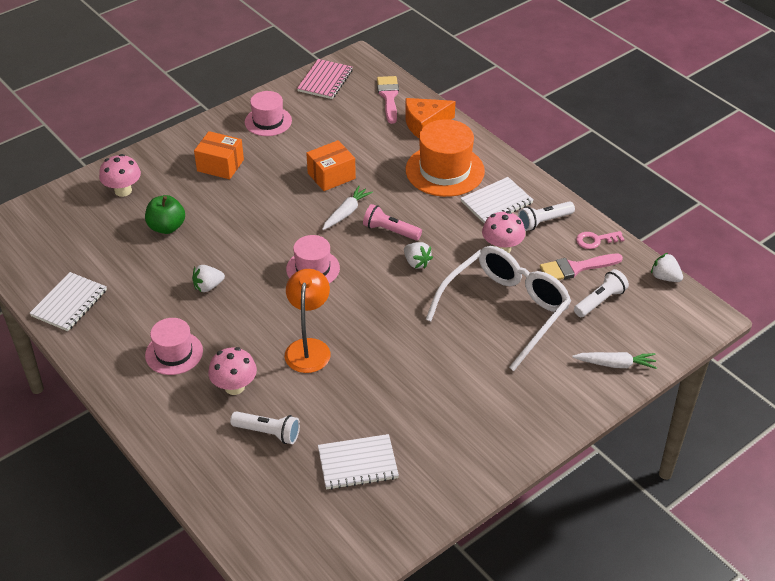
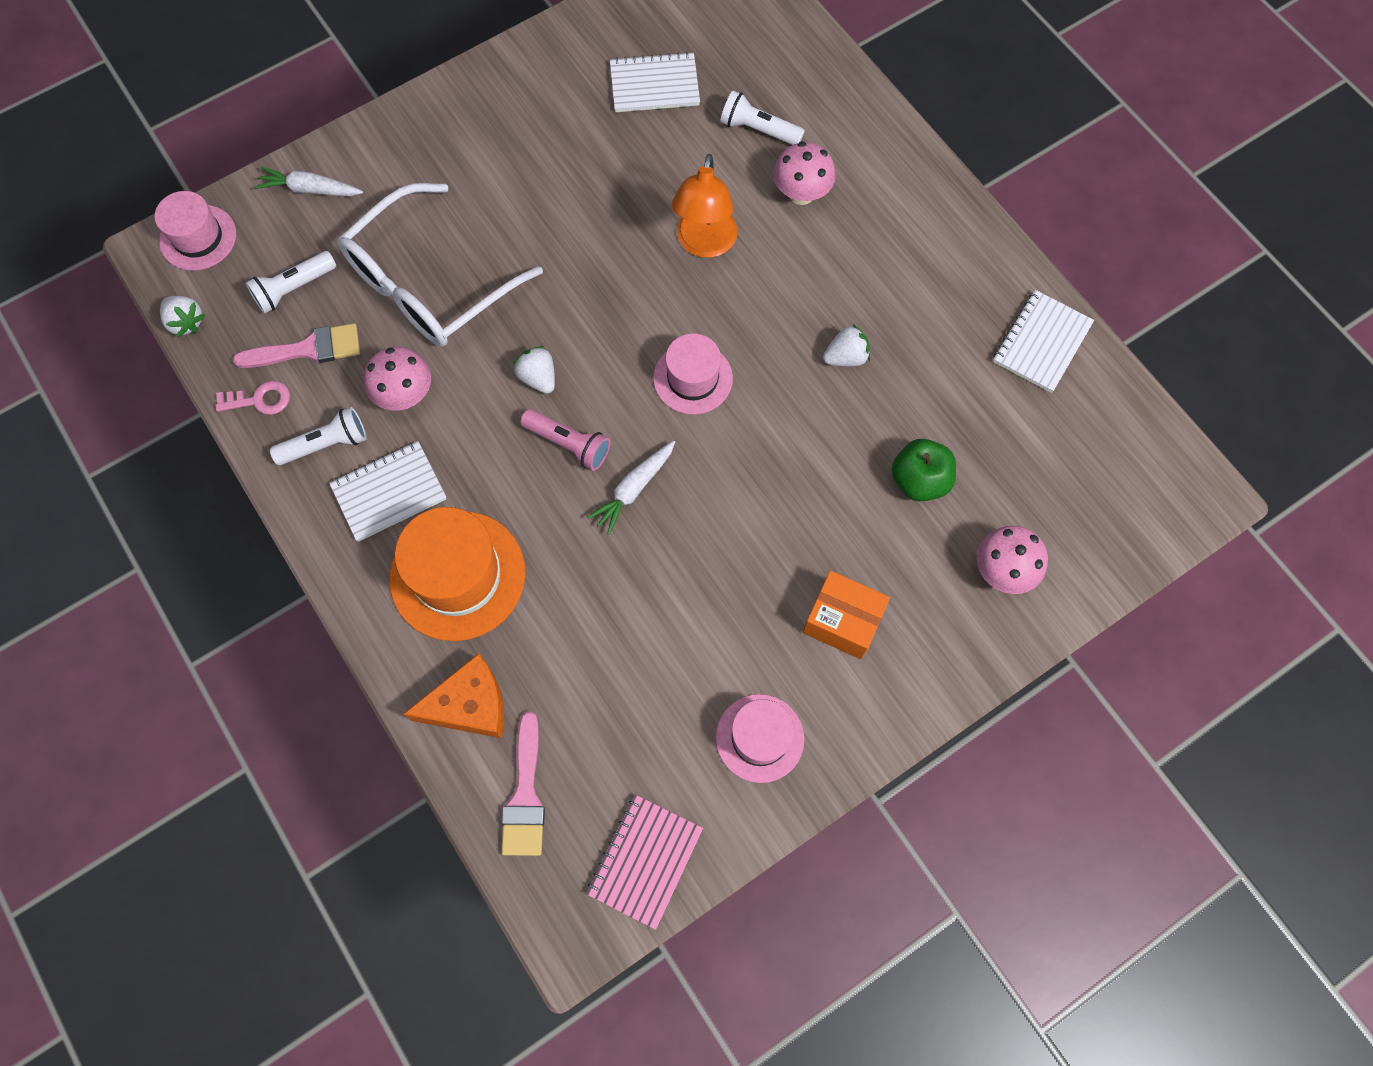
camera: 175 degrees left, 25 degrees up
(174, 353) = (883, 249): pink hat -> pink hat (198, 237)
(331, 176) = (652, 578): orange box -> none

